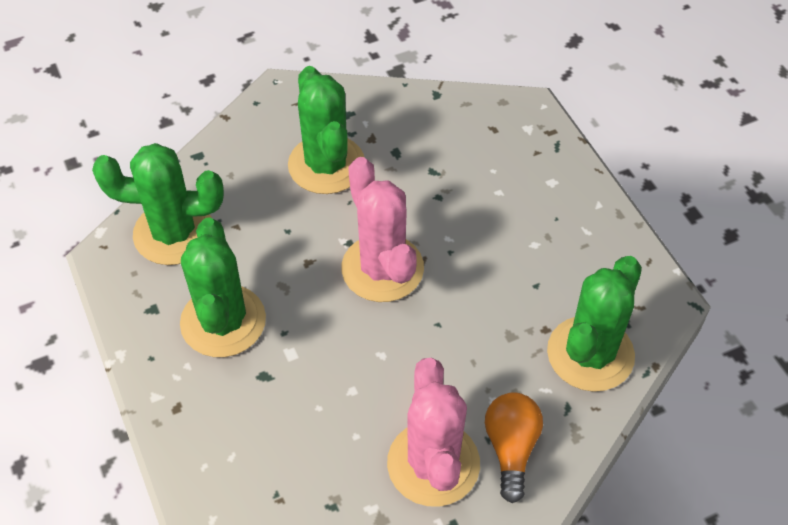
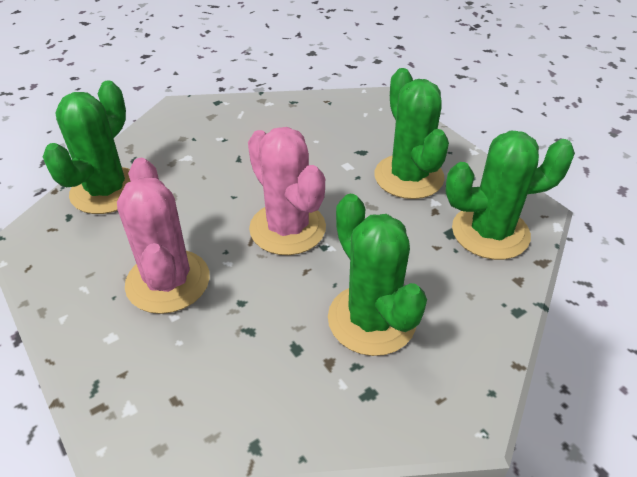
camera: 170 degrees right, 10 degrees down
(433, 464) = (231, 123): pink cactus -> pink cactus (168, 281)
(511, 448) = (177, 135): orange light bulb -> none

